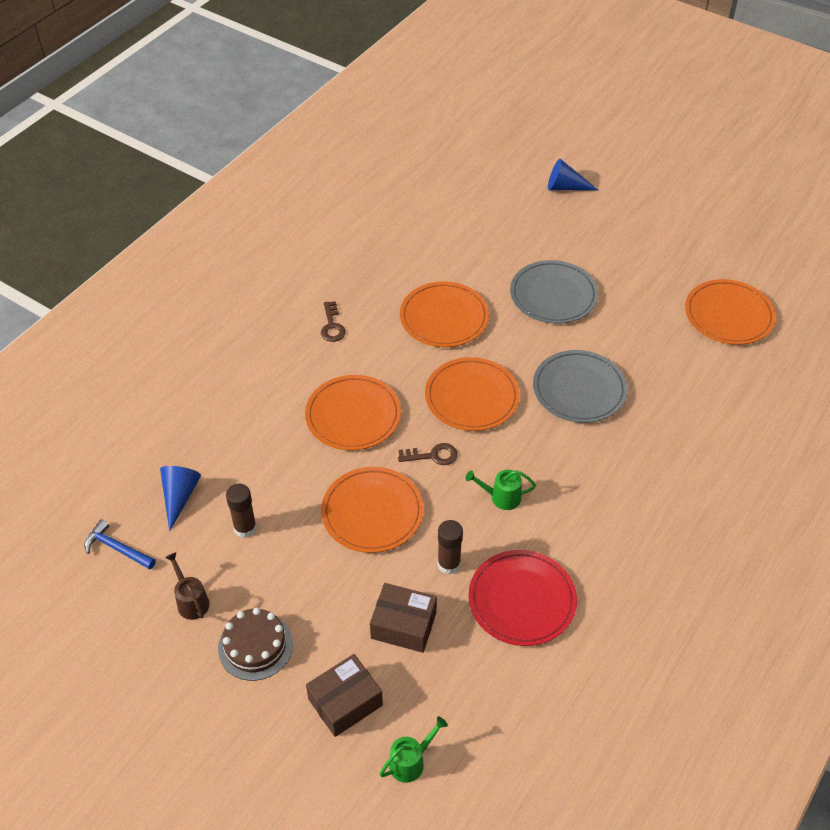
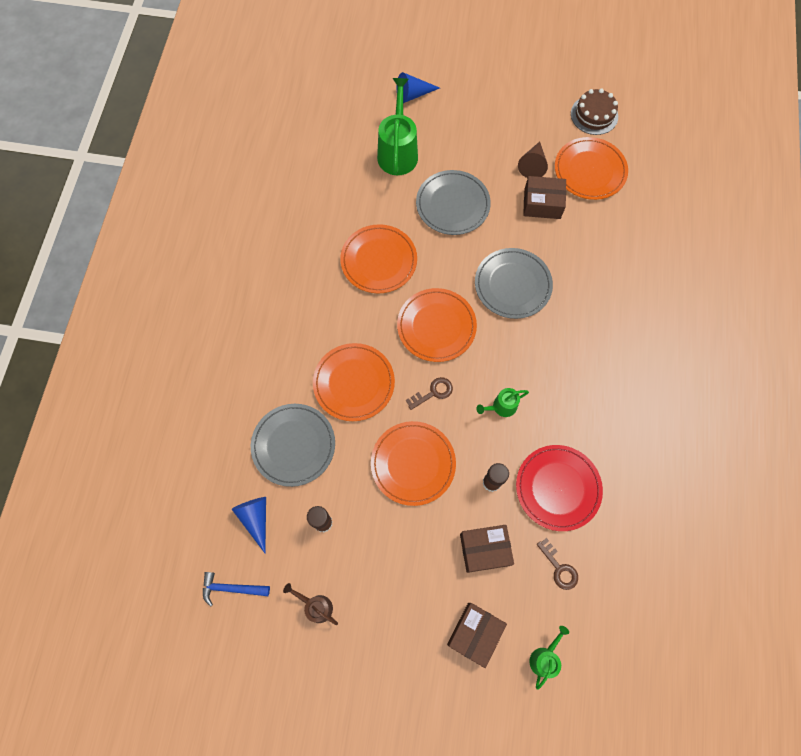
camera: 25 degrees left, 20 degrees up
(255, 646) = (385, 620): brown cake -> brown cake (594, 115)
(257, 447) = (293, 445): none -> grey plate
(332, 326) = (293, 305): brown key -> brown key (559, 568)
(520, 230) = (398, 151): none -> green watering can
(655, 327) = (542, 204): none -> brown box
(664, 289) = (532, 165): none -> brown cone

